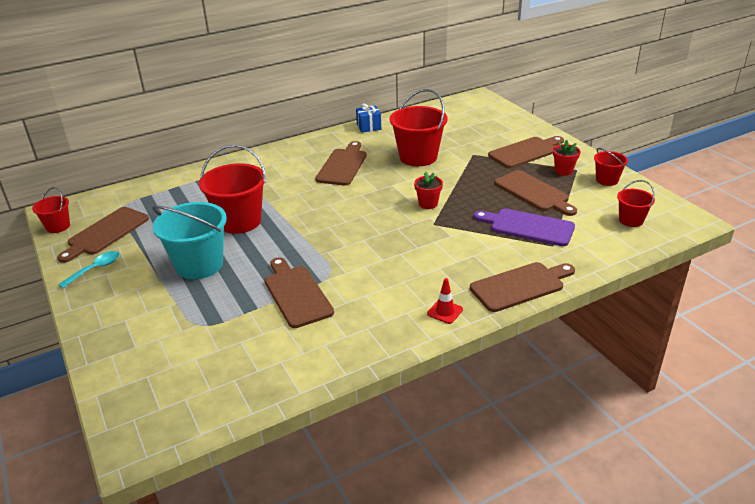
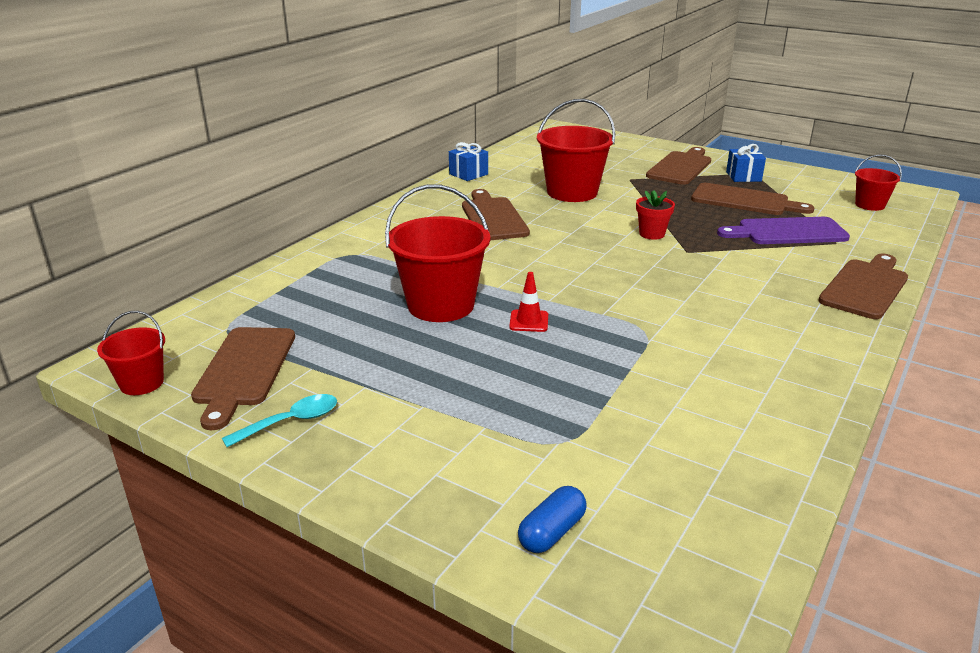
camera: 30 degrees left, 5 degrees down
(95, 269) = (291, 422): turquoise spoon -> turquoise spoon turned 45 degrees clockwise
(138, 369) = (552, 532): none -> blue capsule
(199, 265) = (455, 370): turquoise bucket -> none
(296, 294) = (637, 365): brown cutting board -> none
(445, 311) = (832, 333): red traffic cone -> red traffic cone (529, 321)
(563, 171) = (743, 176): red flower pot -> blue gift
(607, 180) = (795, 176): red bucket -> none

